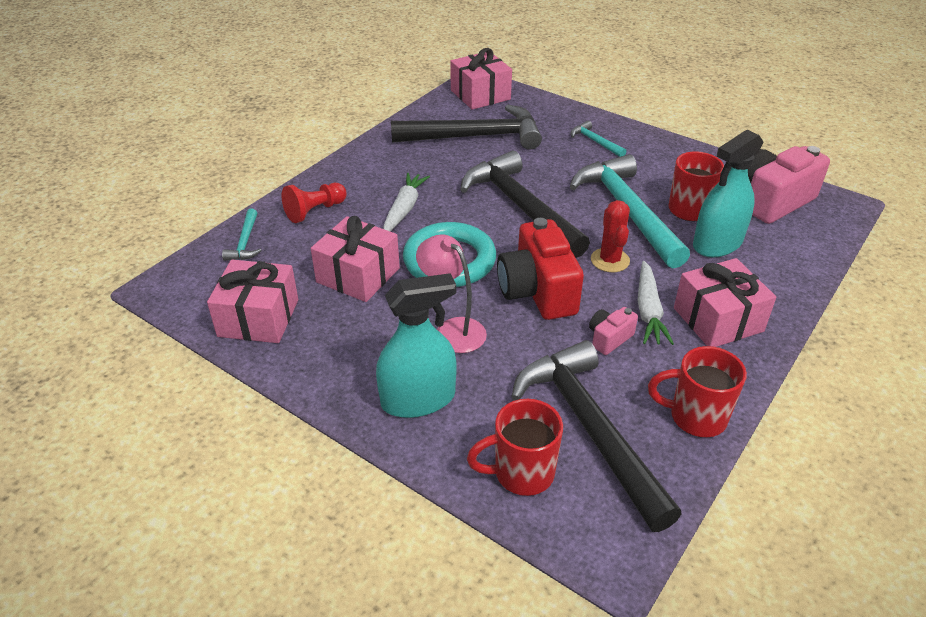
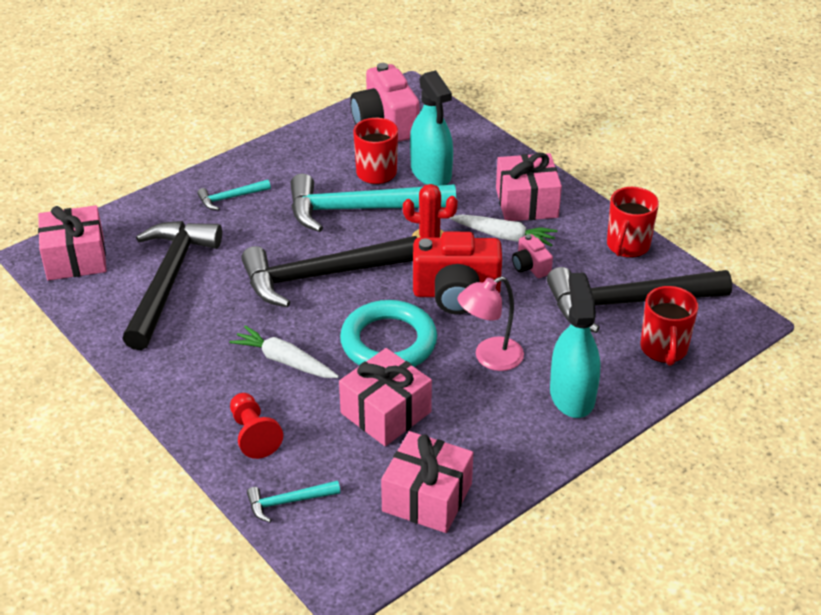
camera: 75 degrees left, 0 degrees up
(245, 242) = (288, 502): turquoise hammer -> turquoise hammer turned 150 degrees clockwise

